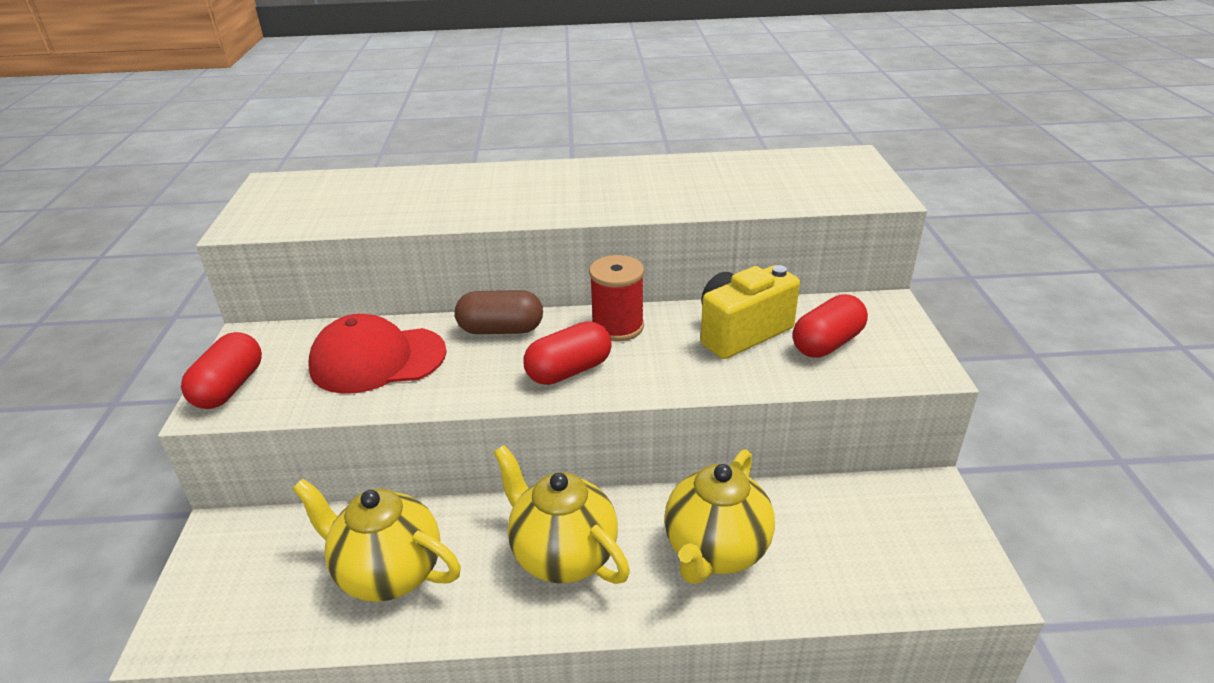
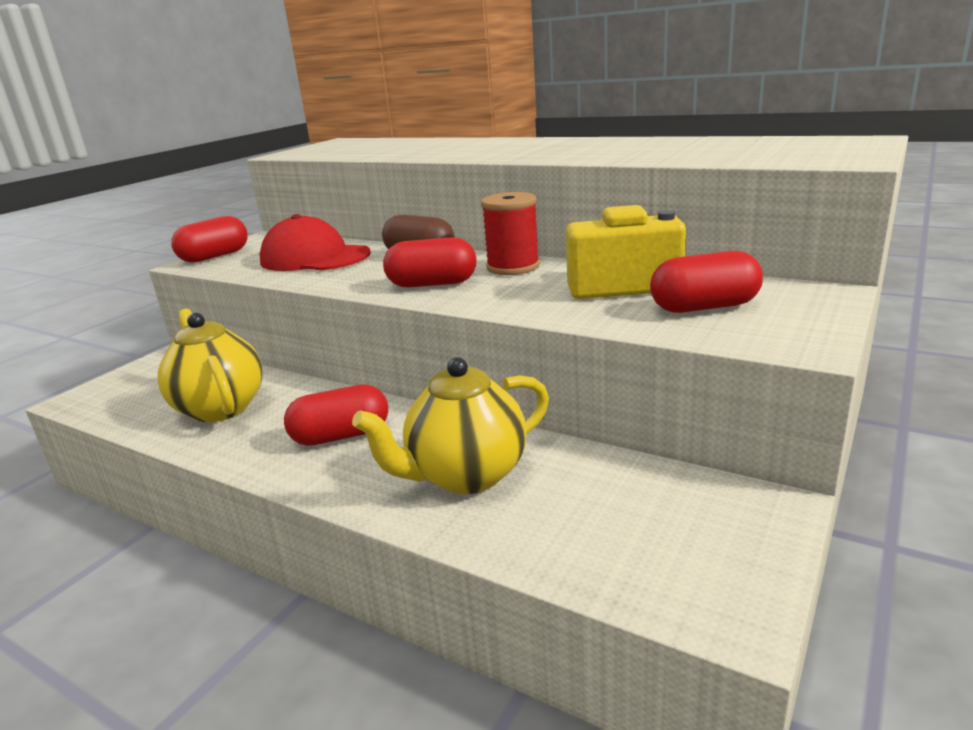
camera: 35 degrees right, 10 degrees down
(563, 555) = (341, 436): yellow teapot -> red capsule

